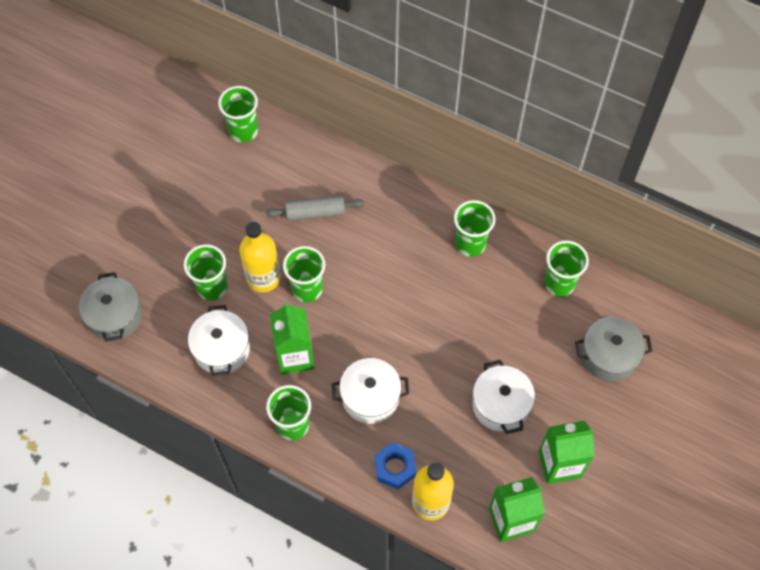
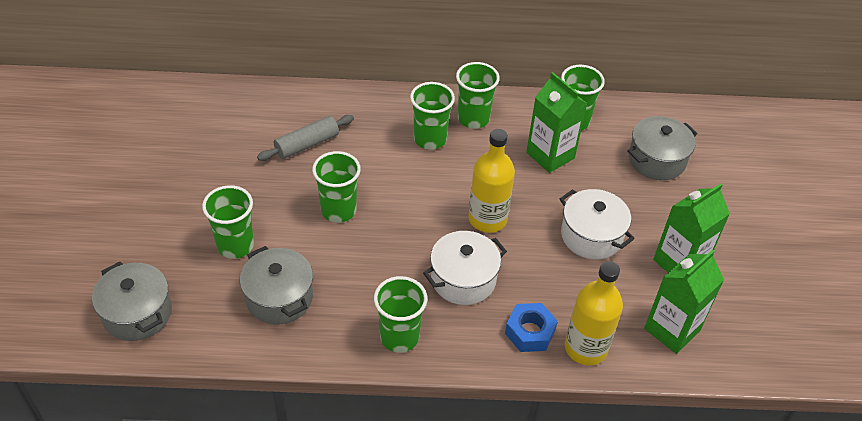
camera: 30 degrees left, 15 degrees down
(222, 349) = (279, 298): white pot -> grey pot
(243, 131) = (191, 103): green cup -> green cup (430, 139)
(263, 277) = (286, 217): yellow bottle -> yellow bottle (487, 219)
(295, 356) = (363, 273): green carton -> green carton (550, 155)

